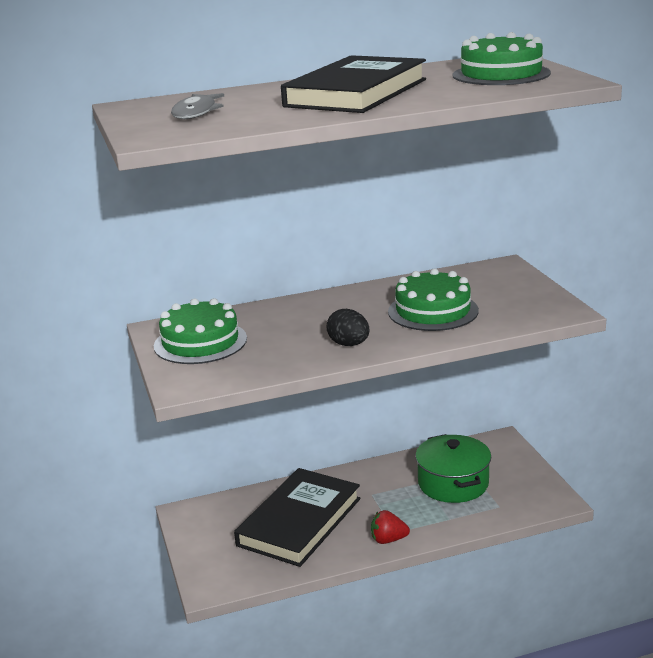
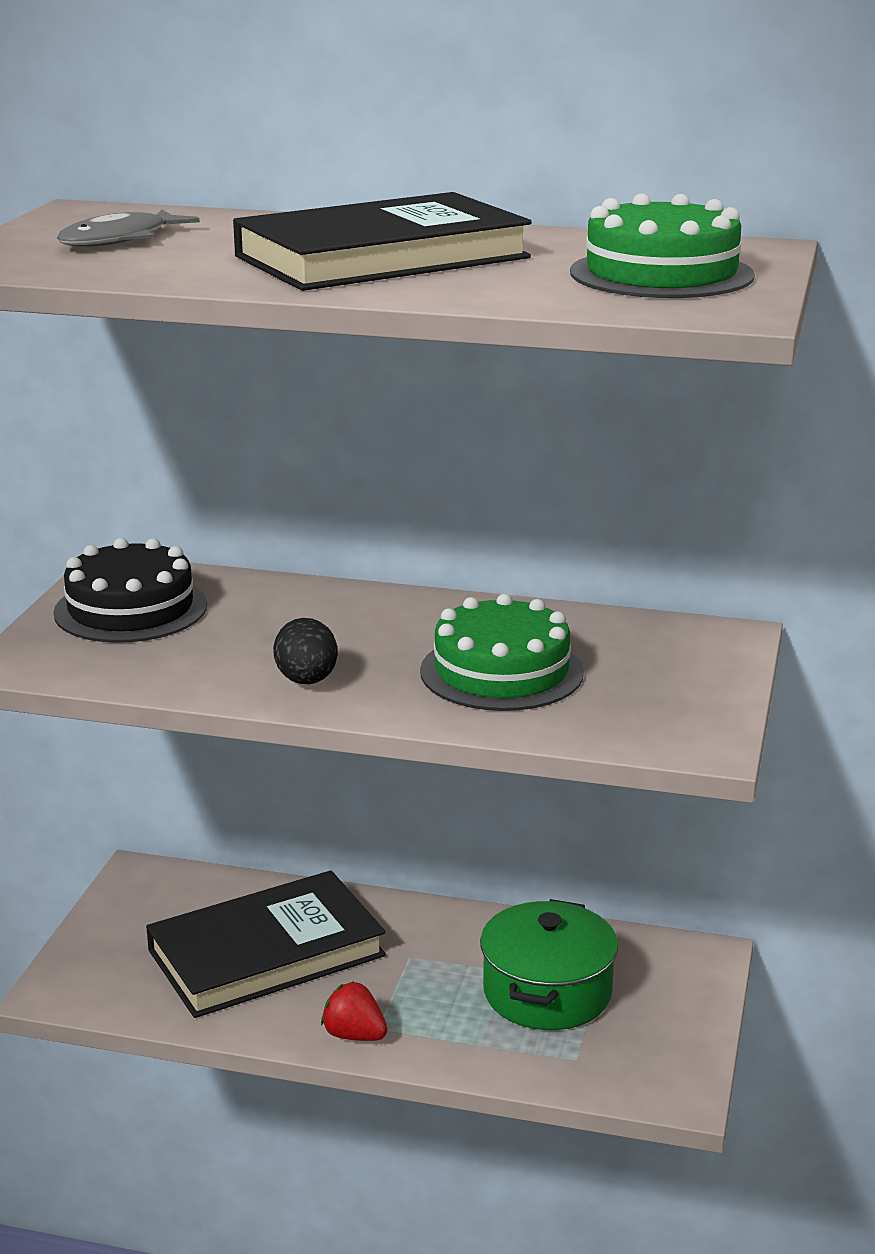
camera: 30 degrees right, 0 degrees up
(200, 342) = (130, 609): green cake -> black cake

